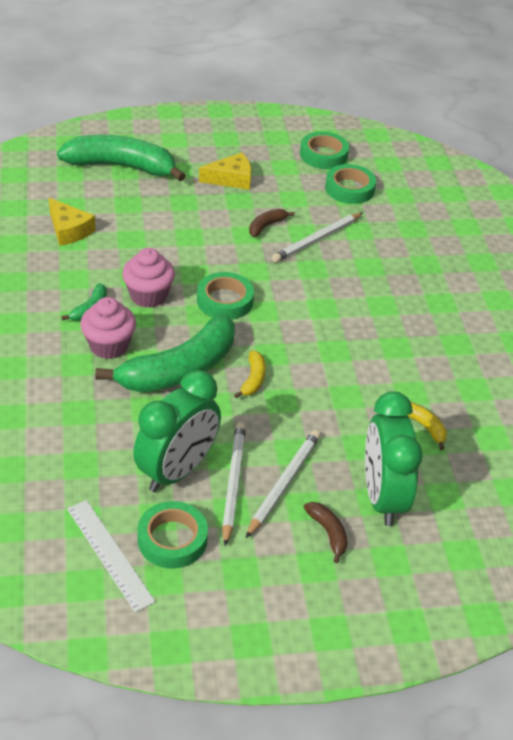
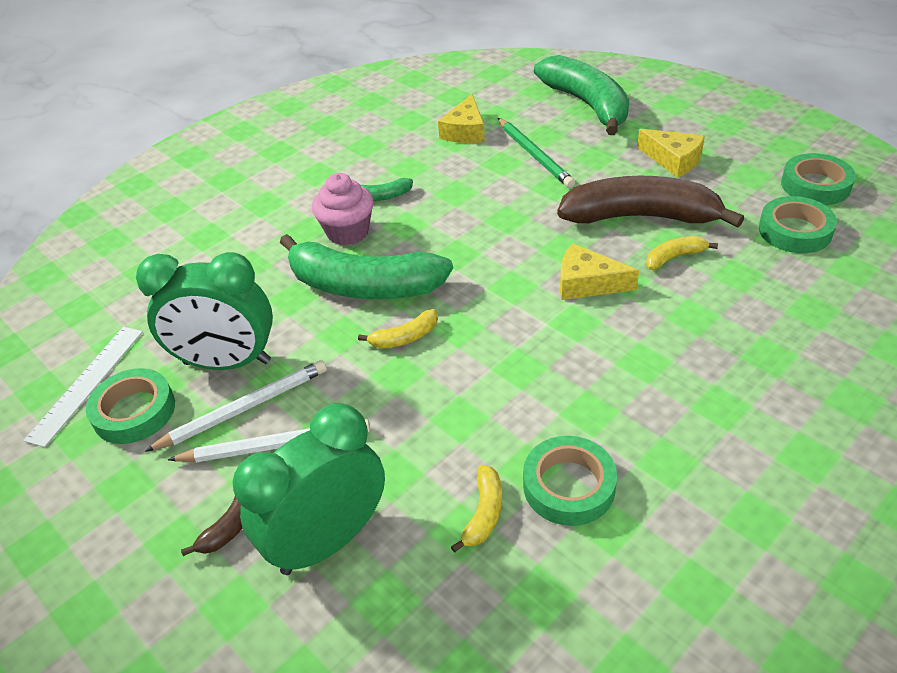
camera: 60 degrees right, 0 degrees up
(144, 221) = (534, 155): none -> green pencil
(148, 296) = (440, 213): pink cupcake -> none
(225, 301) = (494, 256): green tape -> green tape (569, 486)
(266, 226) = (641, 217): brown banana -> brown banana, size x2.36
(297, 283) = (587, 283): none -> yellow cheese
(317, 239) = (674, 257): white pencil -> yellow banana

